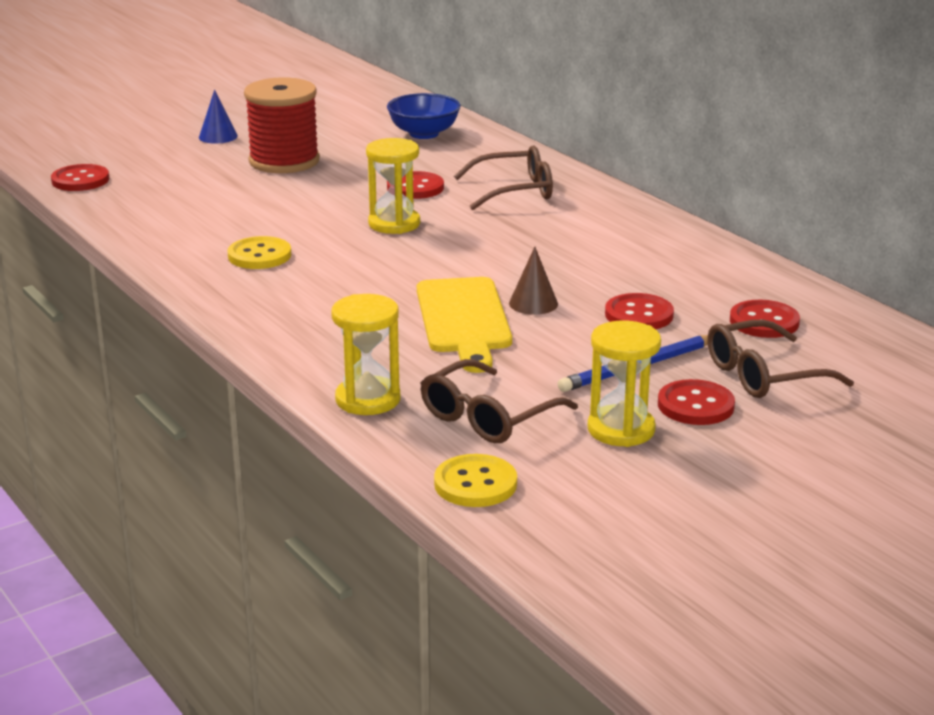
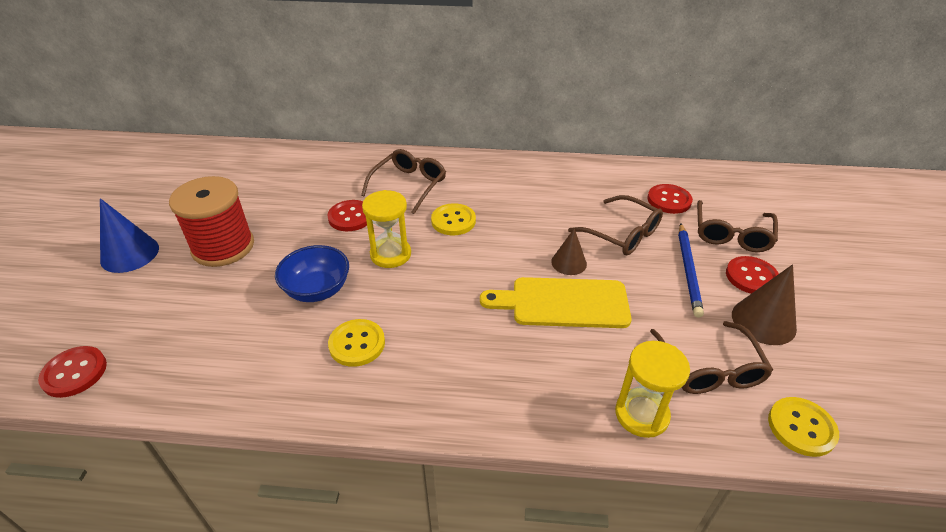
camera: 50 degrees left, 15 degrees up
(218, 136) = (130, 254): blue cone -> blue cone, size x1.56
(424, 134) = (279, 171): blue bowl -> blue bowl (317, 290)
(463, 320) = (563, 303): yellow cutting board -> yellow cutting board turned 150 degrees clockwise
(496, 230) = (453, 221): none -> yellow button
(621, 429) = (763, 321): yellow hourglass -> brown cone
(639, 315) = (622, 234): red button -> brown glasses

